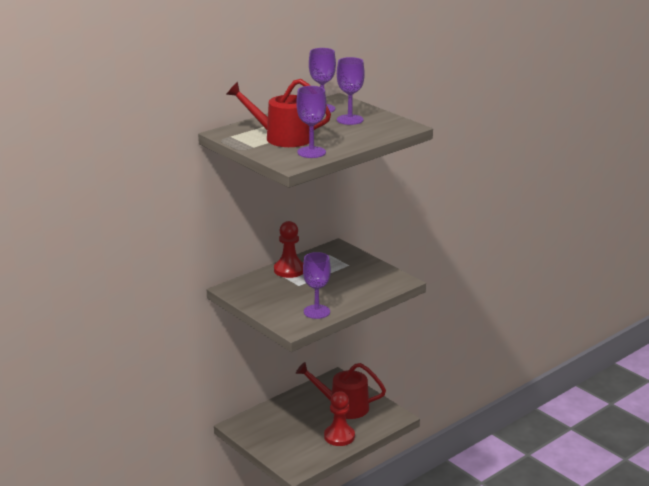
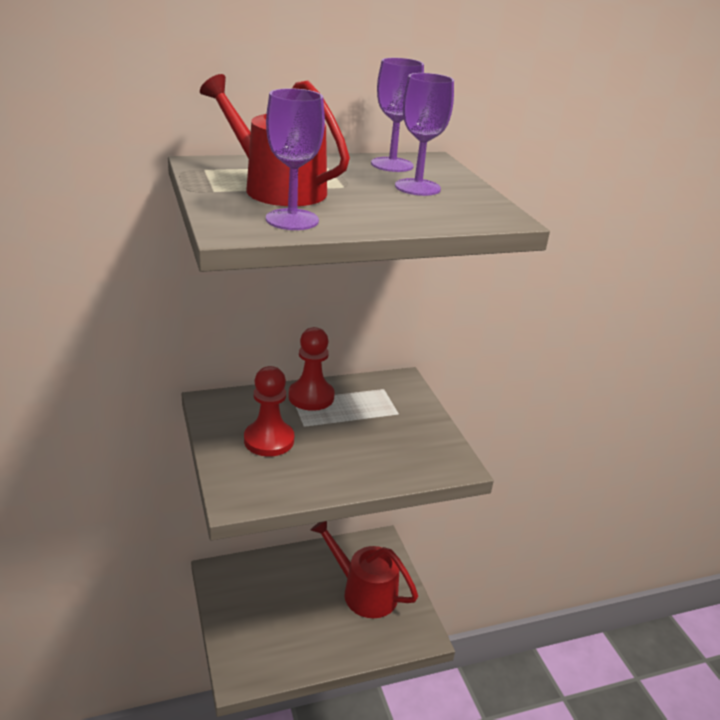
camera: 20 degrees right, 5 degrees up
(316, 312) = (292, 481): purple goblet -> none
(339, 436) = (329, 641): red pawn -> red pawn (269, 440)

